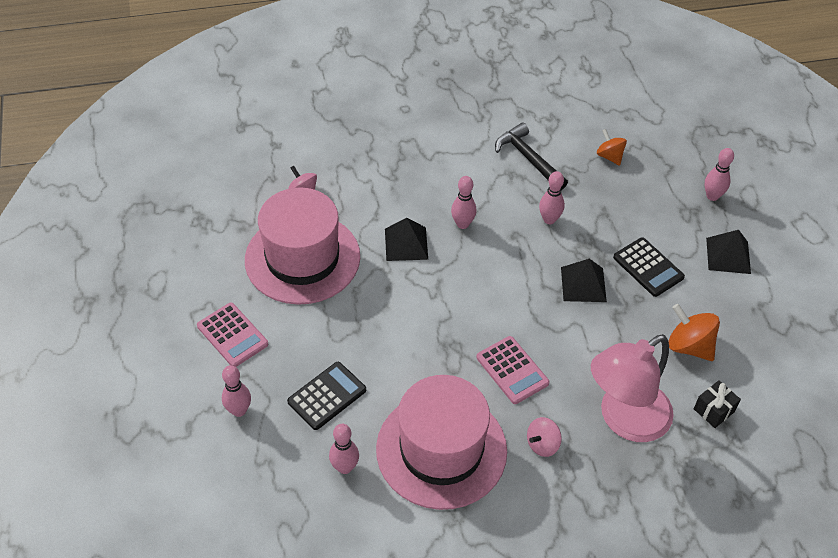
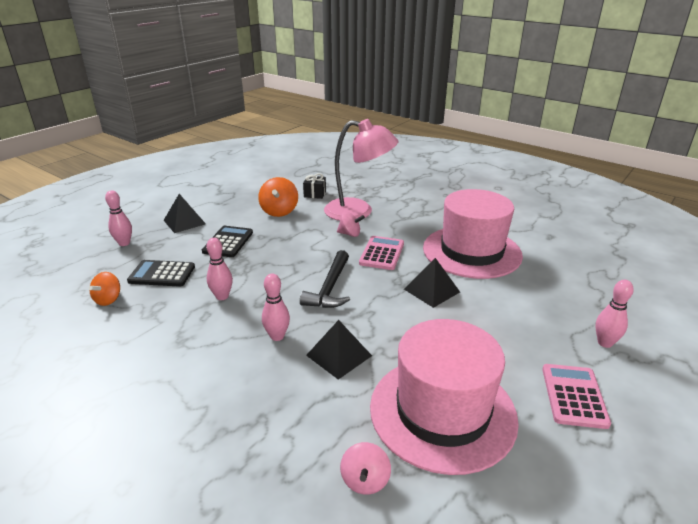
camera: 130 degrees left, 20 degrees down
(327, 396) = (521, 310): black calculator -> black calculator (162, 274)
(345, 467) = (543, 276): pink bowling pin -> none
(528, 159) = (148, 340): black hammer -> black hammer (330, 288)
(542, 444) = (412, 226): pink spinning top -> pink spinning top (350, 234)
(583, 284) = (274, 258): black pyramid -> black pyramid (432, 290)

